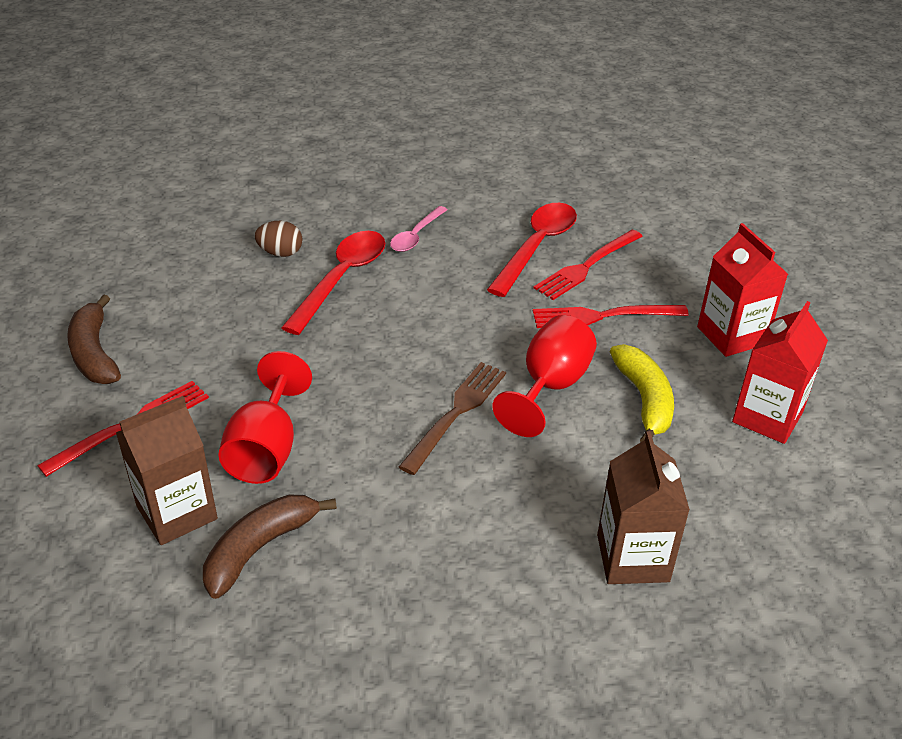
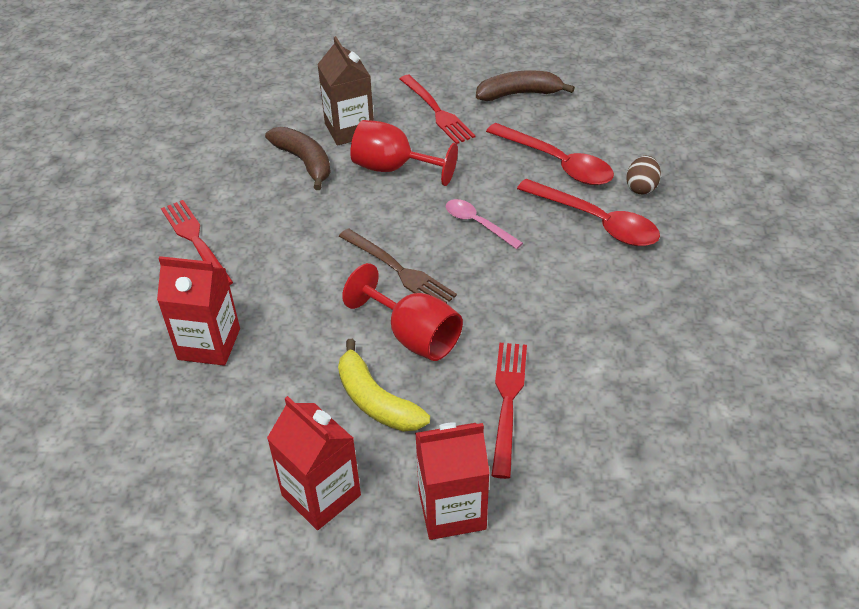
camera: 105 degrees right, 5 degrees up
(416, 236) = (666, 279): pink spoon -> pink spoon (477, 223)
(537, 247) = (640, 373): red spoon -> red spoon (557, 163)
(586, 266) = (598, 409): red fork -> red fork (195, 240)
(632, 558) = (209, 344): brown carton -> red carton
(644, 400) = (376, 401): yellow banana -> yellow banana turned 45 degrees clockwise

